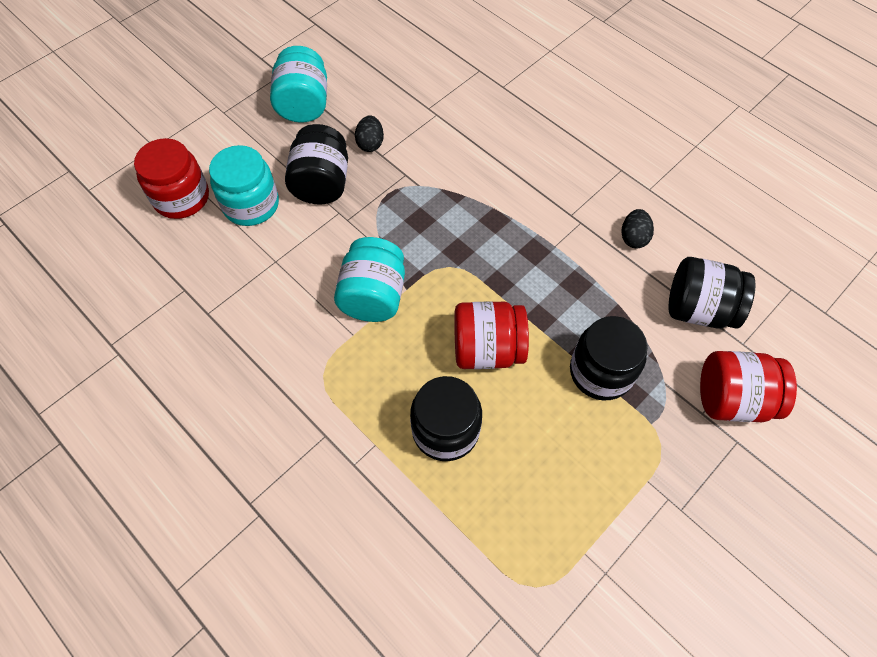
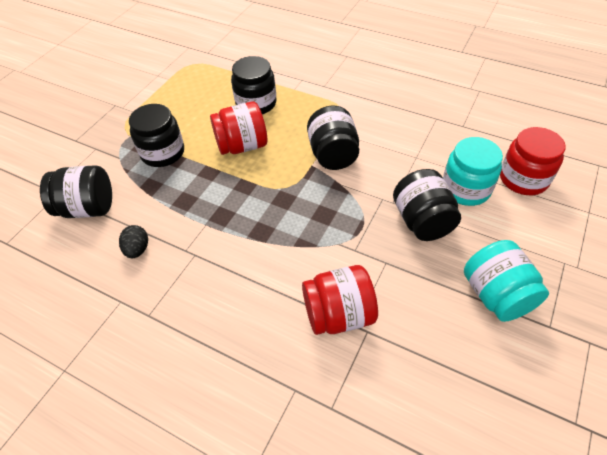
camera: 165 degrees right, 10 degrees down
(370, 143) = (403, 271): black egg -> none
(373, 296) = (333, 155): turquoise jar -> black jar
(732, 399) = (73, 160): red jar -> red jar (339, 314)

